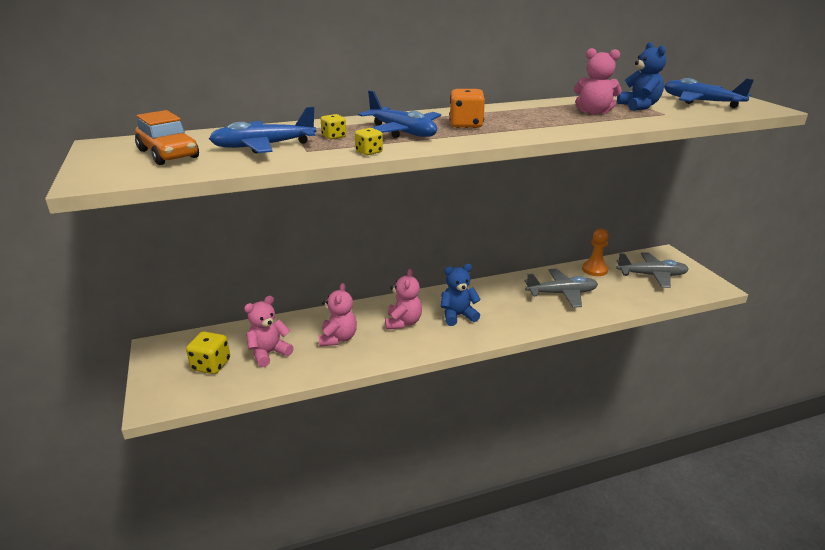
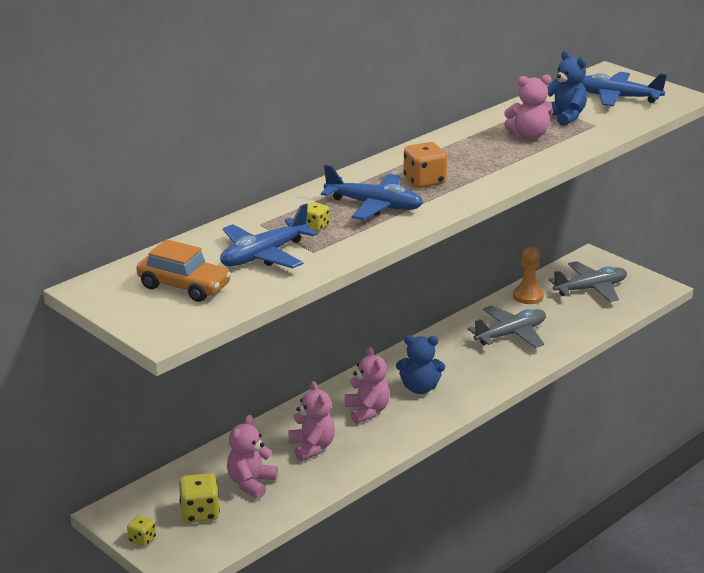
camera: 25 degrees left, 0 degrees up
(369, 152) = (375, 241): yellow dice -> yellow dice (142, 539)
(458, 316) = (419, 388): blue teddy bear -> blue teddy bear turned 135 degrees counterclockwise

